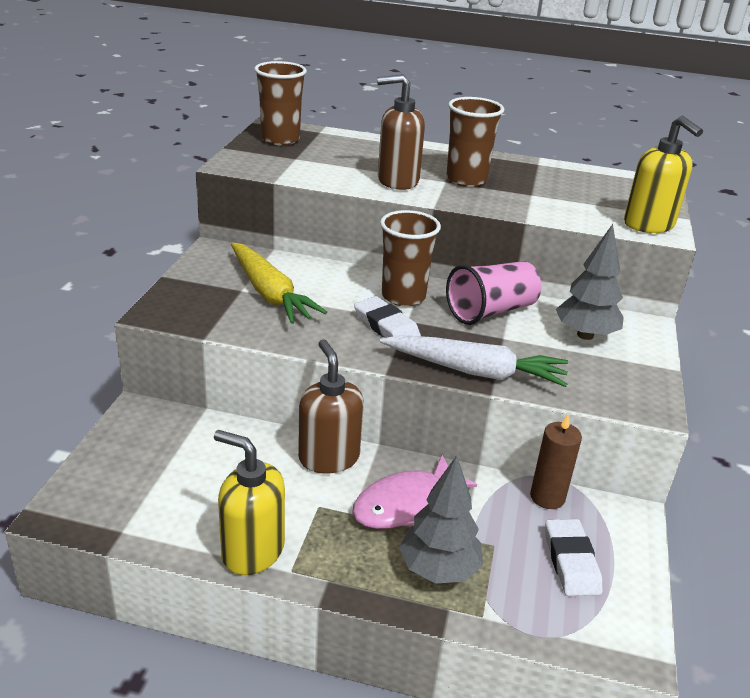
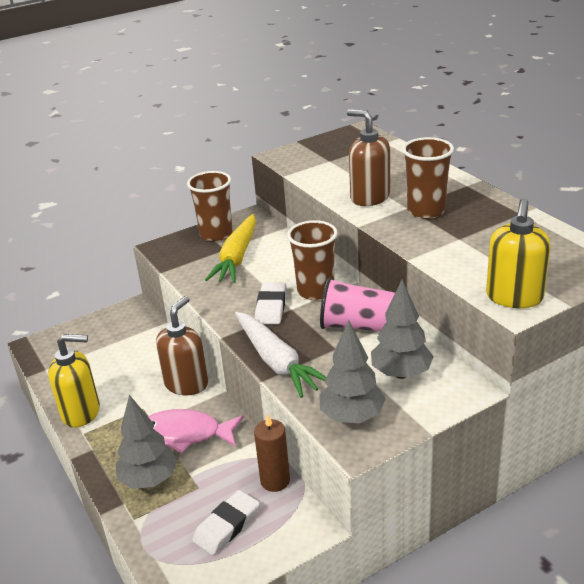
camera: 50 degrees right, 0 degrees up
(252, 551) = (81, 412): yellow soap dispenser -> yellow soap dispenser turned 105 degrees clockwise
(280, 139) = (344, 143): brown cup -> brown cup (216, 234)
(610, 386) = (352, 417): none -> grey tree

